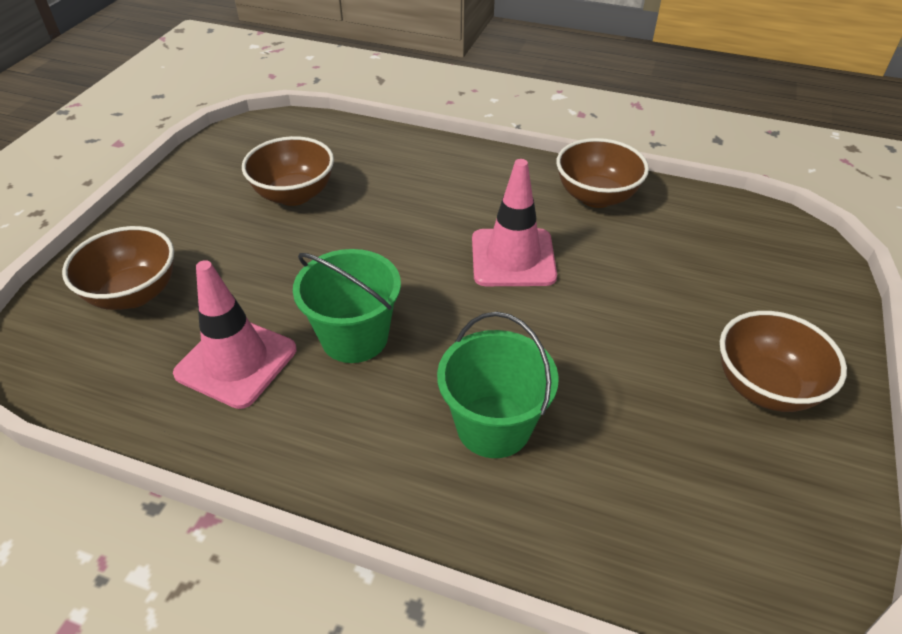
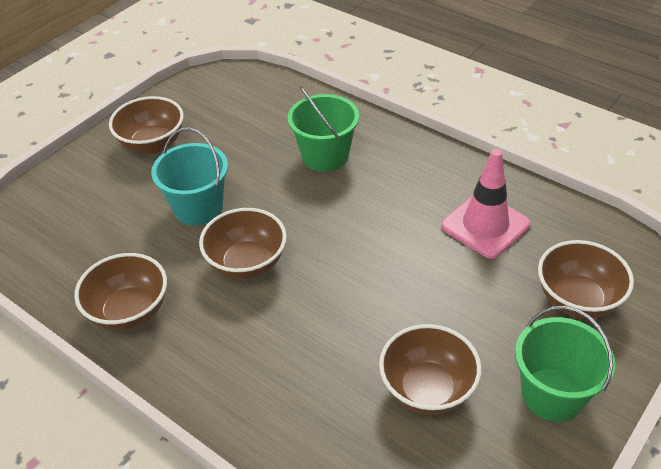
camera: 160 degrees left, 0 degrees up
(354, 337) = (396, 225): green bucket -> green bucket (552, 394)
(513, 258) = (247, 264): pink traffic cone -> brown bowl
(616, 307) = (198, 208): none -> turquoise bucket

